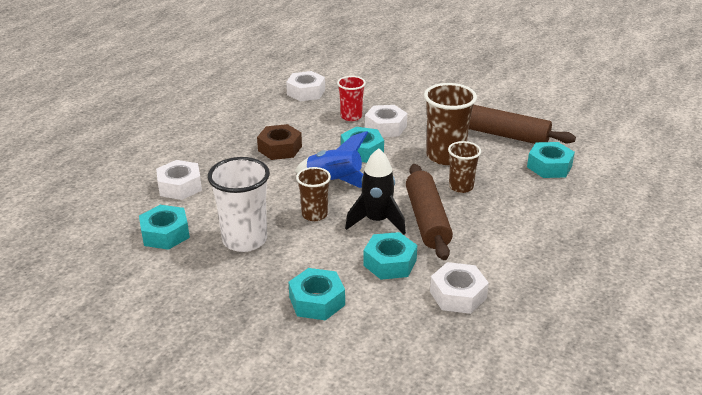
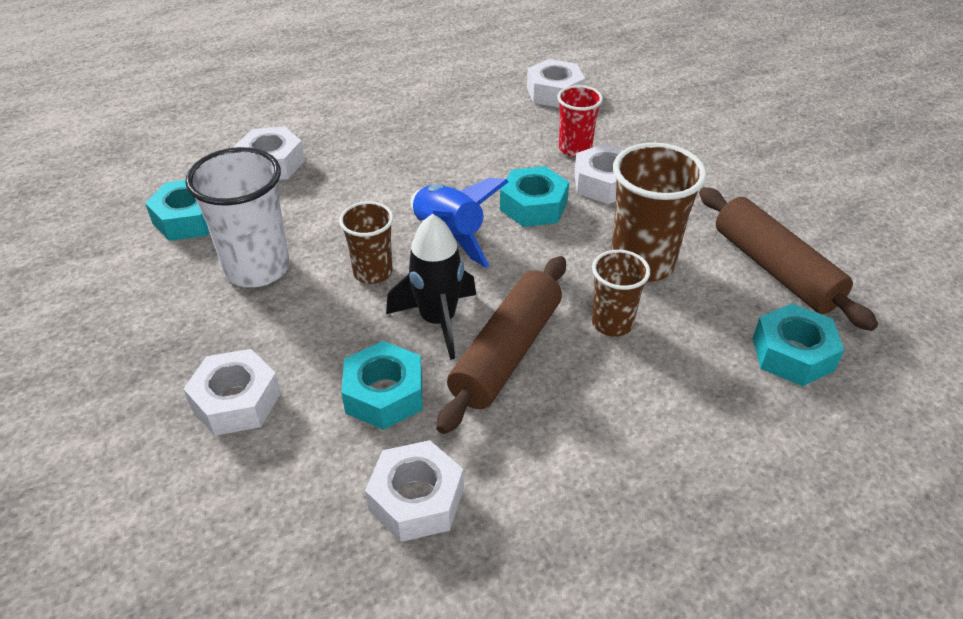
camera: 35 degrees right, 10 degrees up
(280, 148) = (436, 159): brown nut -> none
(317, 301) = (236, 401): turquoise nut -> white nut

